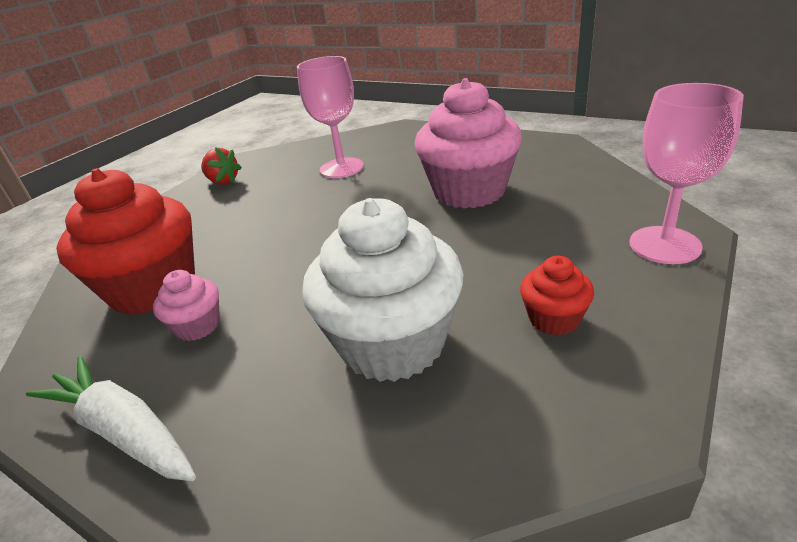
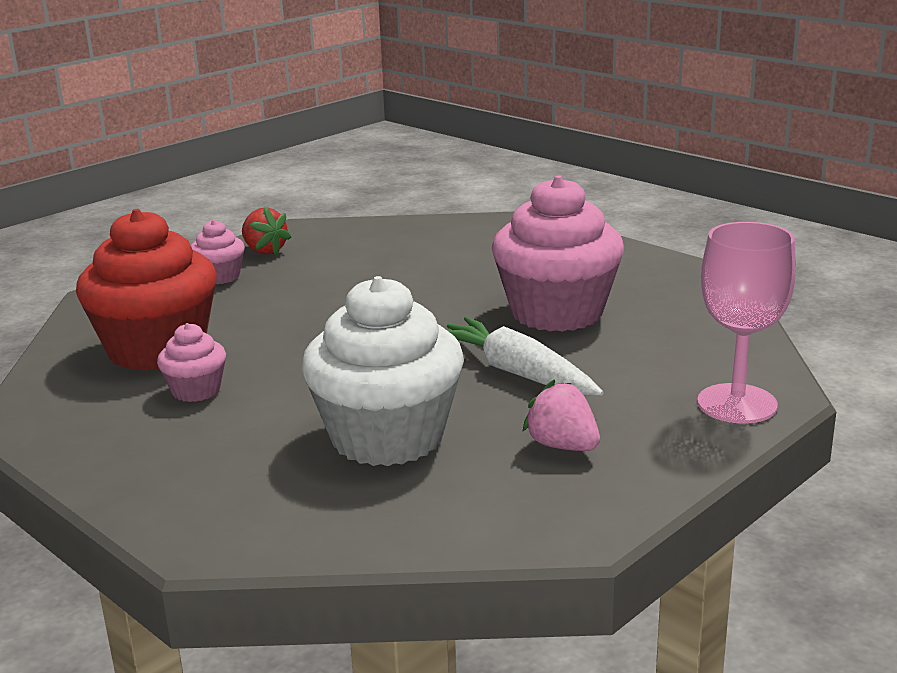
camera: 10 degrees right, 10 degrees down
(123, 431) = (108, 458): white carrot -> white carrot (517, 373)
(193, 209) = (220, 277): none -> pink cupcake
(342, 168) = (417, 260): pink goblet -> none
(554, 319) = (562, 446): red cupcake -> pink strawberry

